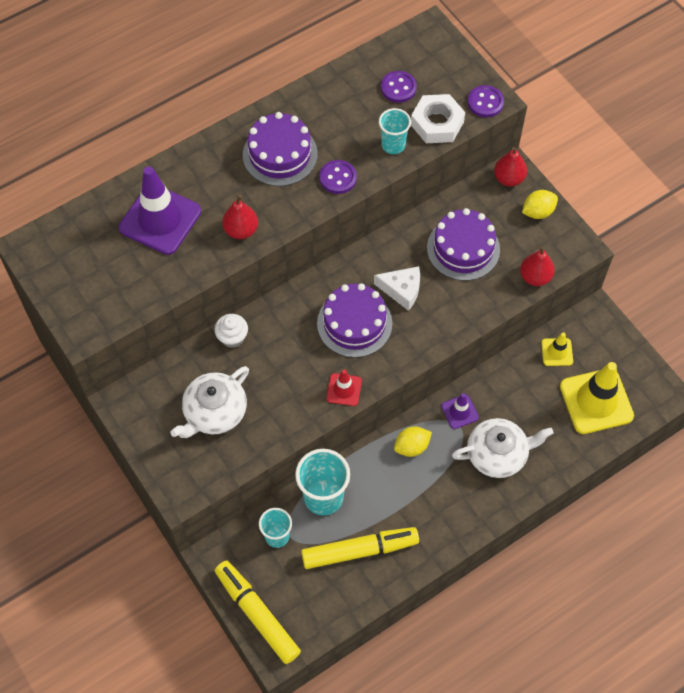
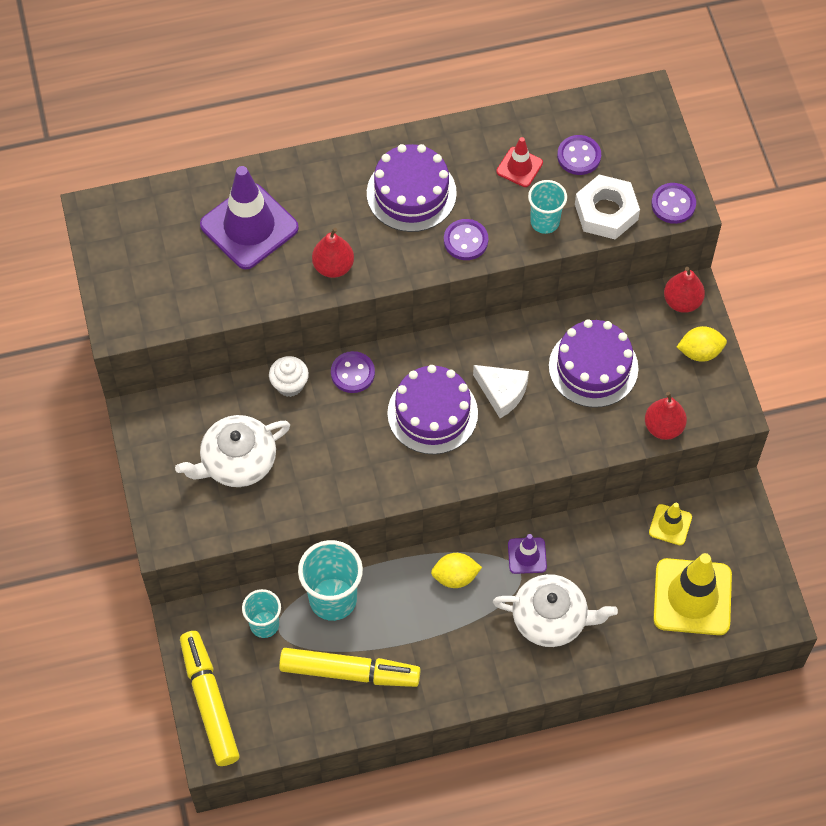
camera: 20 degrees right, 0 degrees up
(279, 312) = (352, 373): none -> purple button
(344, 389) = (390, 484): red traffic cone -> red traffic cone (519, 167)

